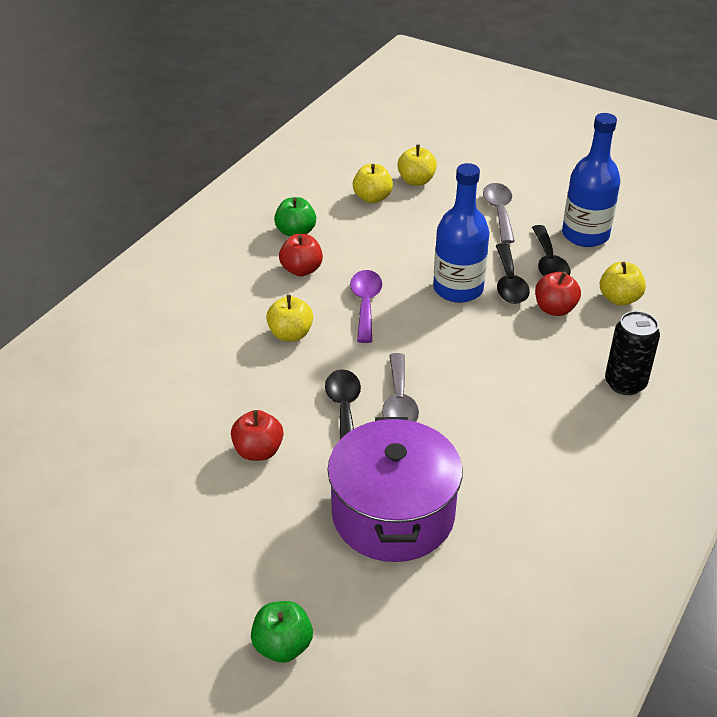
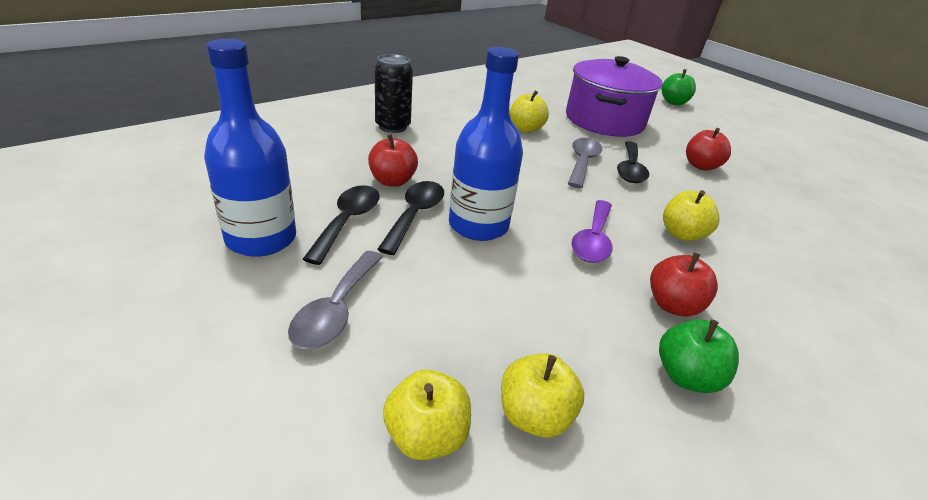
camera: 165 degrees left, 5 degrees down
(619, 299) = (319, 171): yellow apple -> yellow apple (525, 129)

